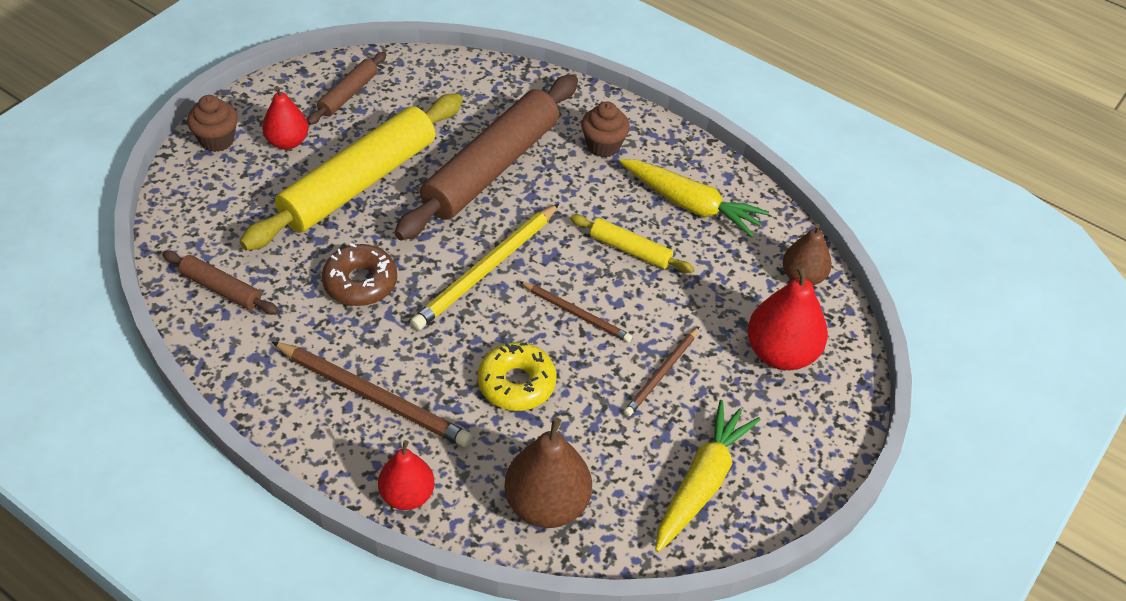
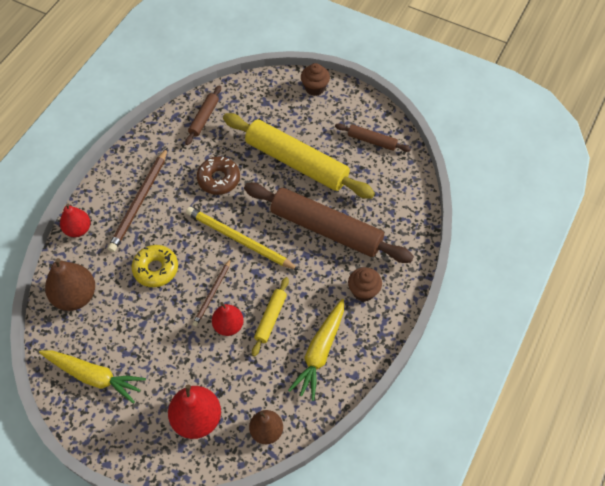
camera: 85 degrees right, 10 degrees up
(287, 142) = (322, 120): red pear -> red pear (228, 325)
(662, 373) = (172, 347): brown pencil -> none

